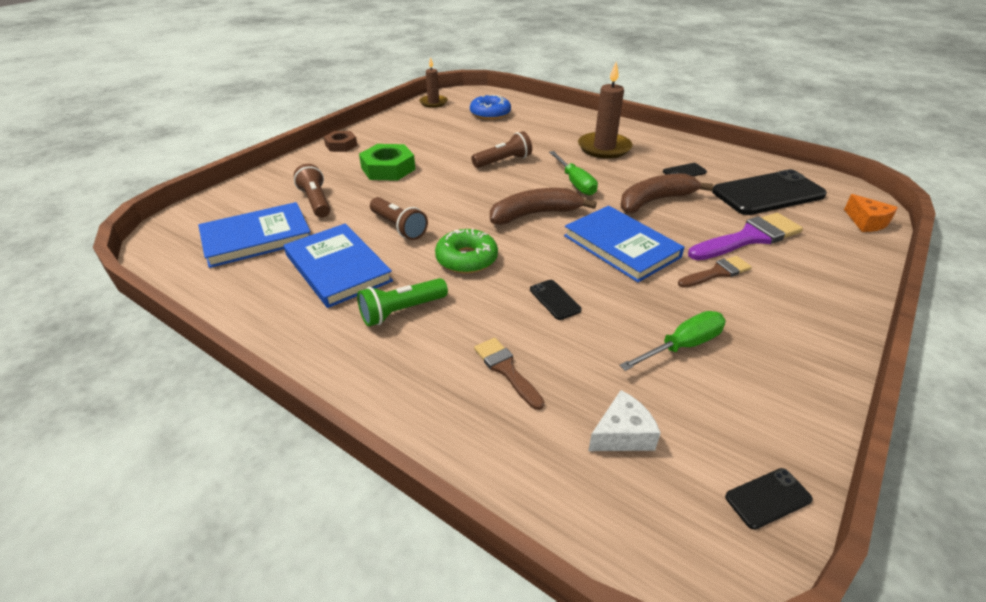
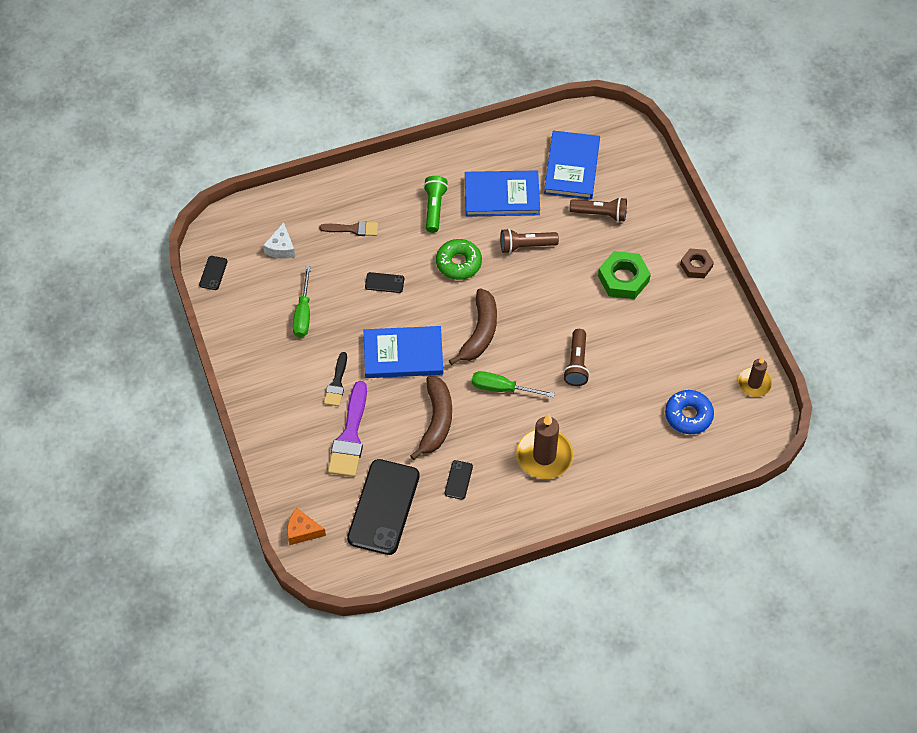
camera: 125 degrees right, 20 degrees up
(717, 273) = (337, 383): brown brush -> black brush

